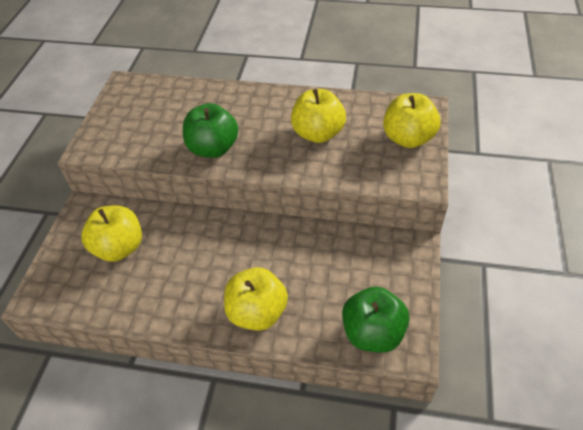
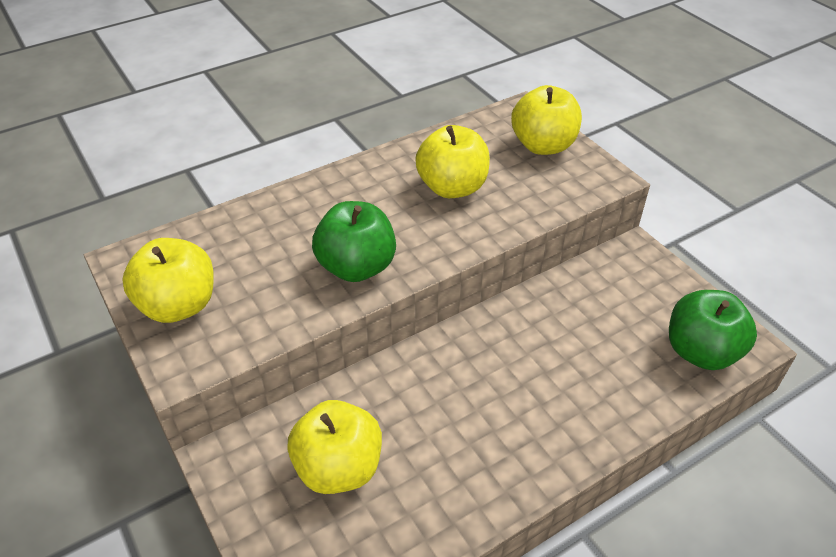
camera: 45 degrees left, 5 degrees down
(257, 312) = (582, 414): yellow apple -> yellow apple (179, 305)

